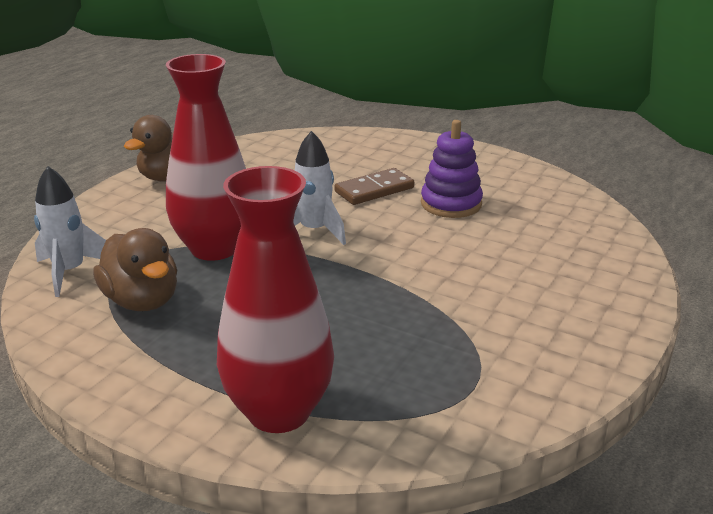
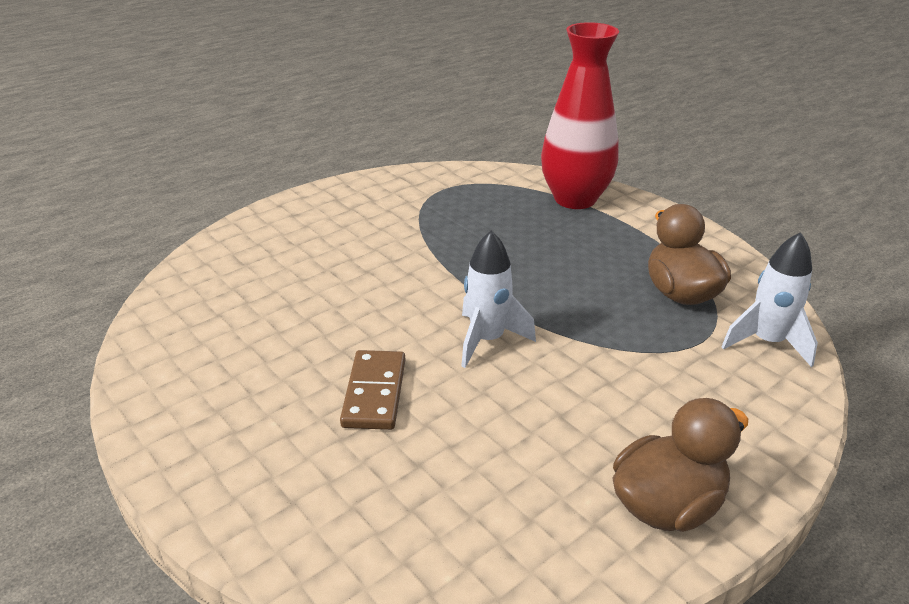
camera: 160 degrees left, 5 degrees up
(214, 248) = (607, 340): red vase -> none
(374, 190) = (375, 393): brown domino -> brown domino turned 75 degrees counterclockwise
(451, 204) = (303, 344): purple stacking toy -> none

